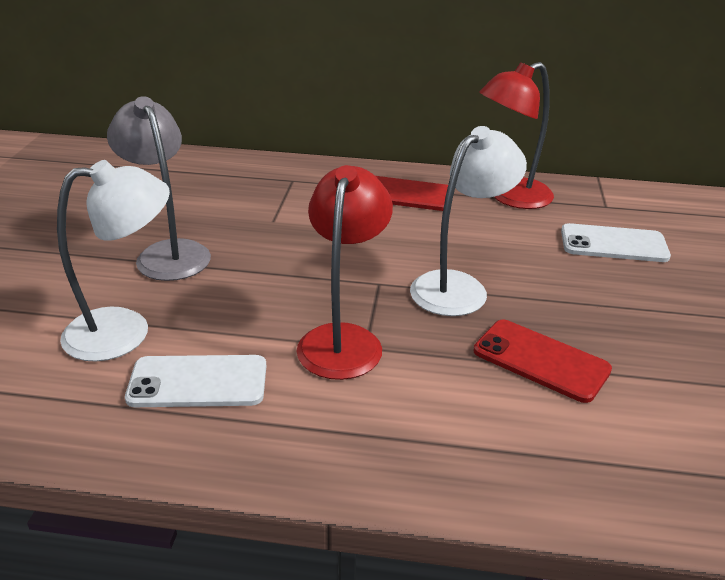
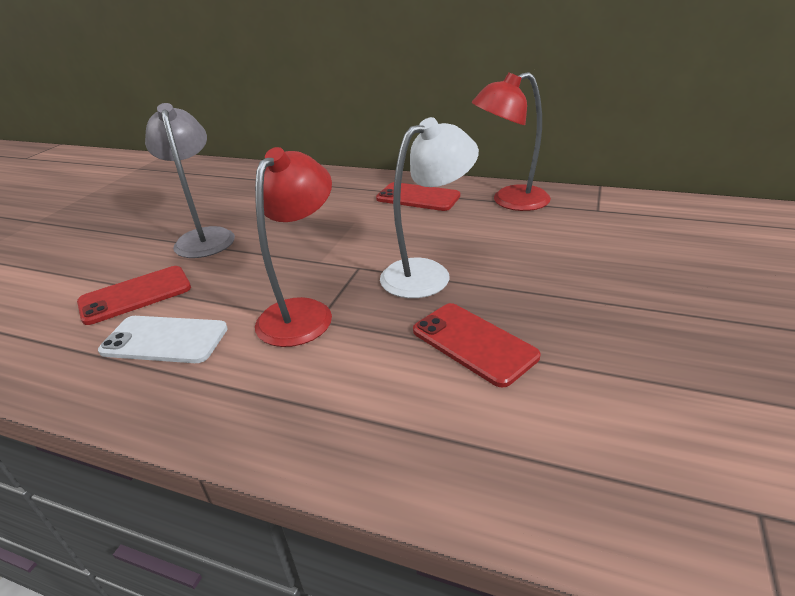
camera: 15 degrees right, 0 degrees up
(125, 331) = (135, 295): white lamp -> red phone
(613, 244) = (592, 242): white phone -> none

